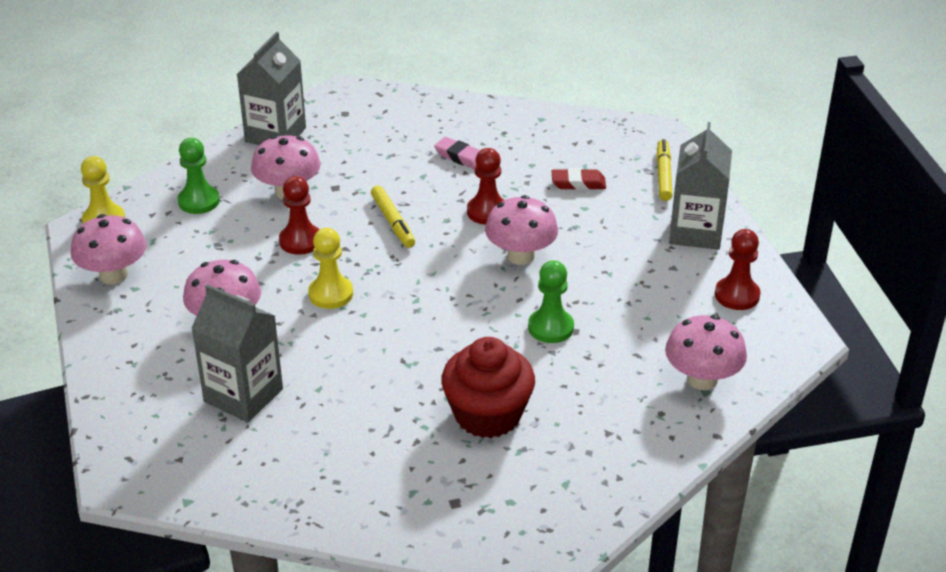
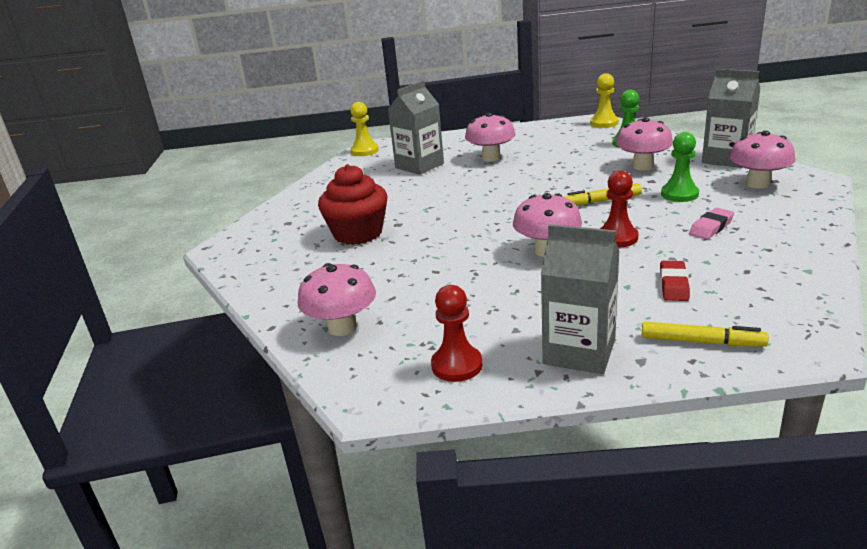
camera: 105 degrees right, 10 degrees down
(114, 275) = (545, 130): pink mushroom -> pink mushroom (757, 184)
(300, 241) = (577, 172): red pawn -> none
(331, 294) = (511, 183): yellow pawn -> yellow pawn (364, 151)
(550, 327) = (444, 260): green pawn -> green pawn (679, 194)

